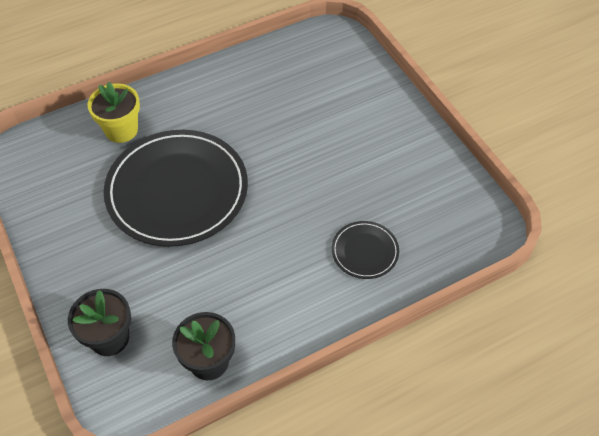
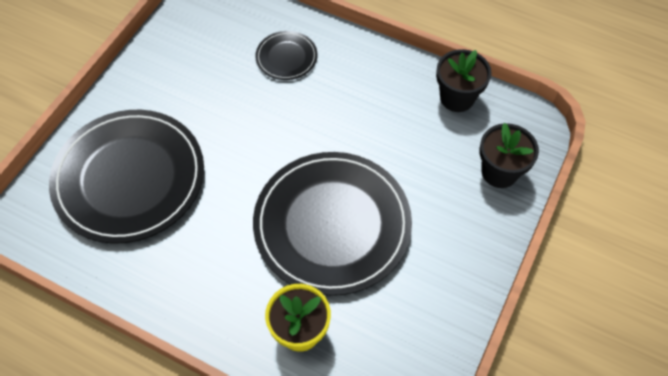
camera: 125 degrees left, 5 degrees up
(323, 96) = (129, 178): none -> black plate

